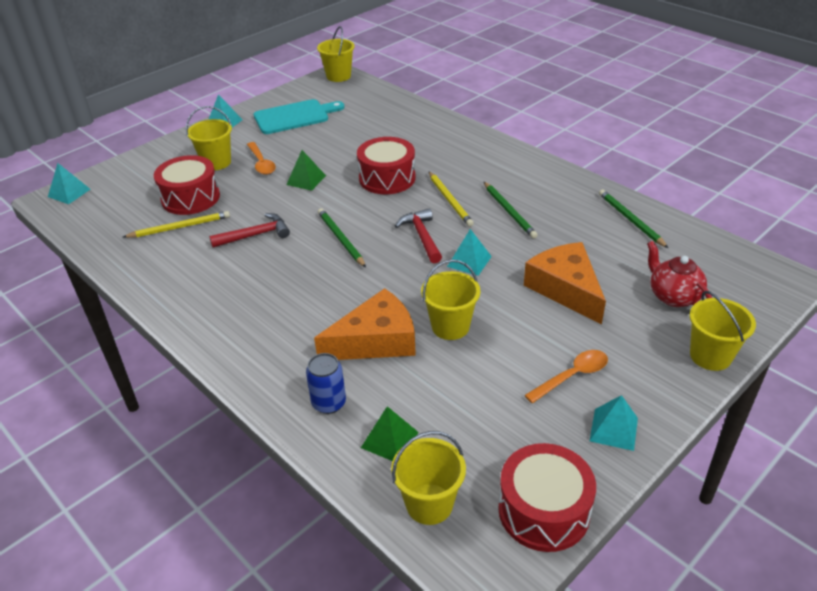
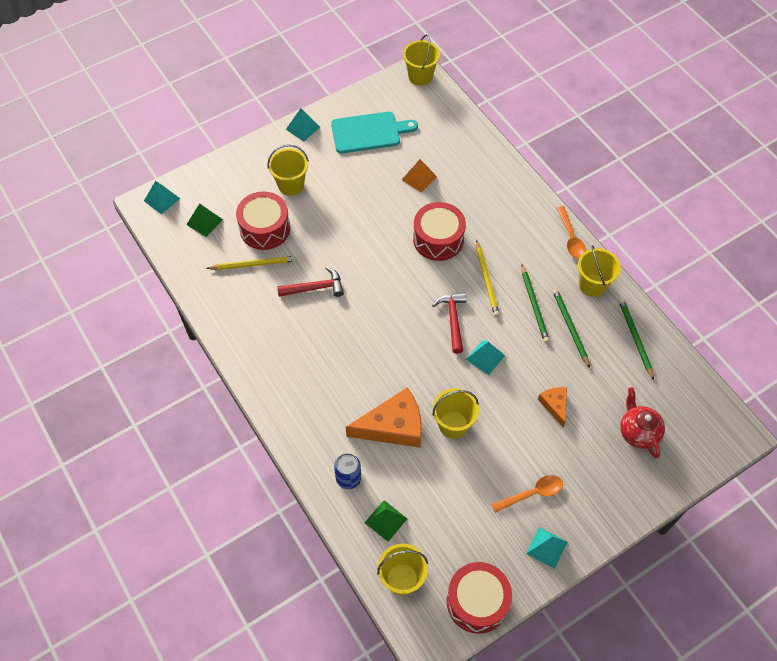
camera: 10 degrees right, 20 degrees up
(261, 163) = (330, 195): orange spoon -> orange spoon (571, 238)
(306, 180) = (367, 226): green pyramid -> green pyramid (204, 222)
(341, 239) = (385, 308): green pencil -> green pencil (570, 328)
(354, 139) = (419, 178): none -> orange pyramid
(565, 289) = (554, 405): orange cheese -> orange cheese, size x0.52
(710, 356) = (643, 498): yellow bucket -> yellow bucket (592, 285)

